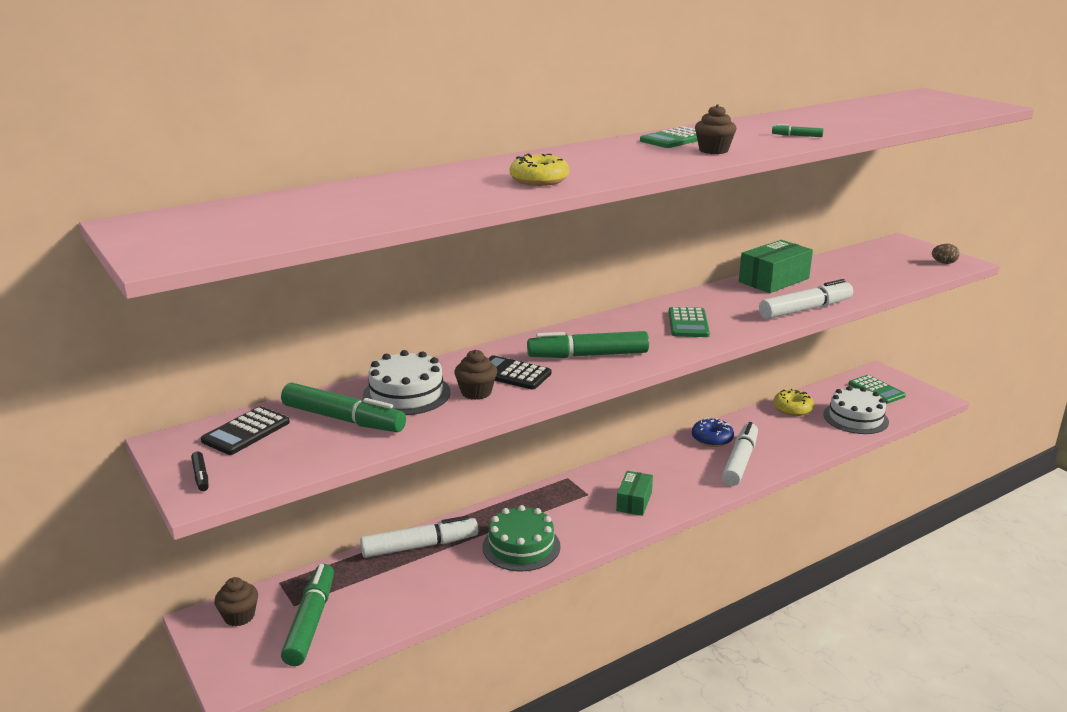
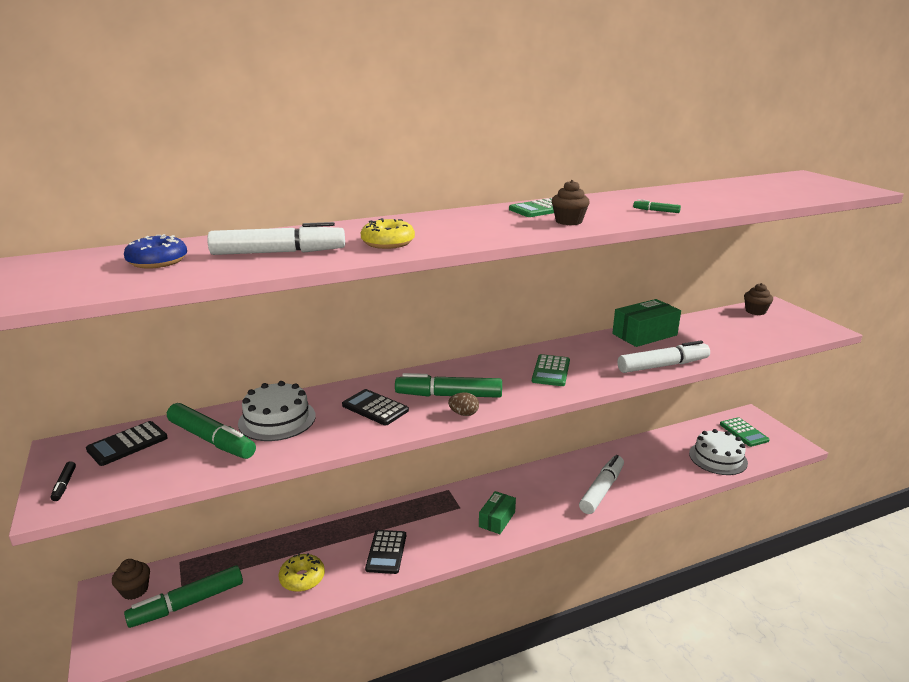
camera: 10 degrees right, 0 degrees up
(311, 622) = (187, 603): green marker -> green marker turned 135 degrees counterclockwise
(420, 546) = (304, 541): white marker -> white marker (279, 253)
(476, 392) = (335, 424): brown cupcake -> brown cupcake (755, 311)
(521, 546) = (386, 552): green cake -> black calculator
(712, 439) = (583, 465): blue donut -> blue donut (157, 261)
(792, 409) = (663, 443): yellow donut -> yellow donut (302, 578)
(943, 263) = (808, 329): brown egg -> brown egg (464, 414)

